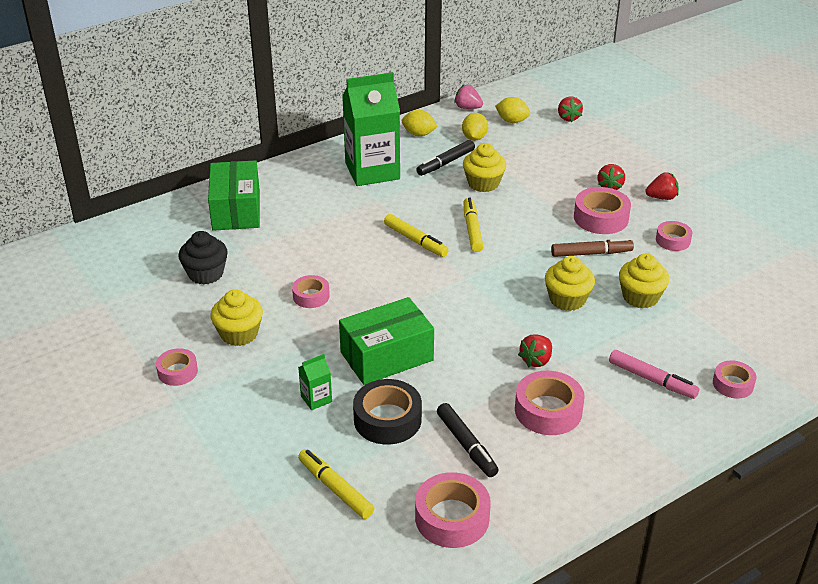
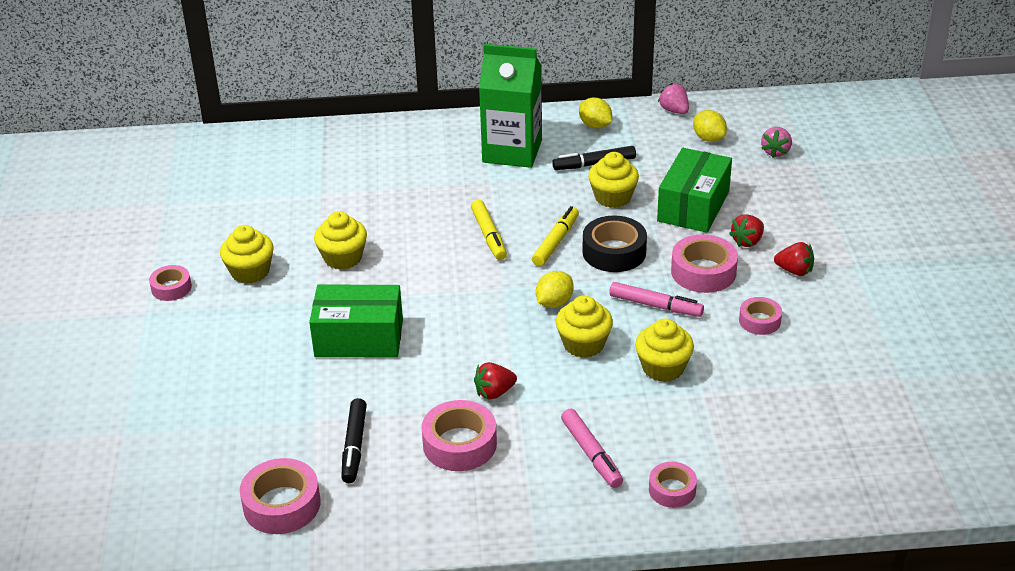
camera: 30 degrees right, 0 degrees up
(206, 274) = (270, 206): black cupcake -> none
(236, 210) = (349, 153): green box -> green box (693, 206)
(311, 296) = (343, 258): pink tape -> yellow cupcake
(316, 399) = (263, 354): green carton -> none
(335, 488) = (208, 439): yellow marker -> none
(387, 419) = (307, 396): black tape -> black tape (614, 252)
(474, 138) = (650, 145): yellow lemon -> yellow lemon (554, 303)
(568, 118) = (776, 152): red strawberry -> pink strawberry
(591, 253) = (655, 306): brown marker -> pink marker

